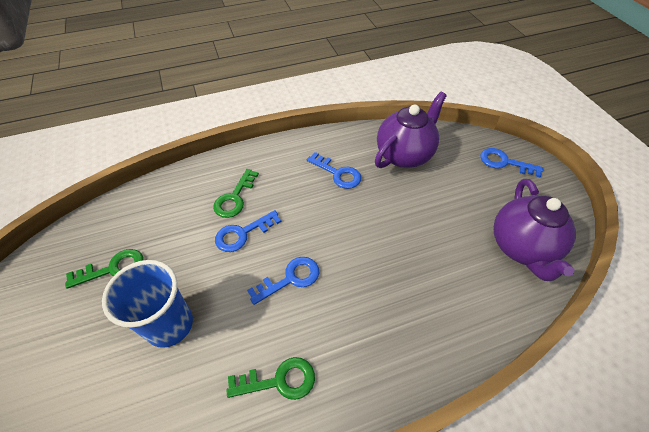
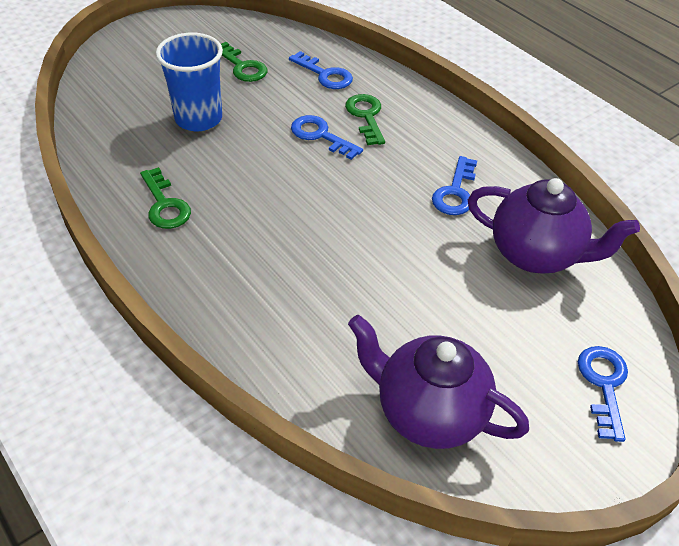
camera: 70 degrees right, 5 degrees down
(235, 198) = (366, 116): green key -> green key turned 75 degrees clockwise
(290, 278) = (279, 186): blue key -> blue key (325, 75)
(521, 247) = (428, 412): purple teapot -> purple teapot turned 45 degrees clockwise

